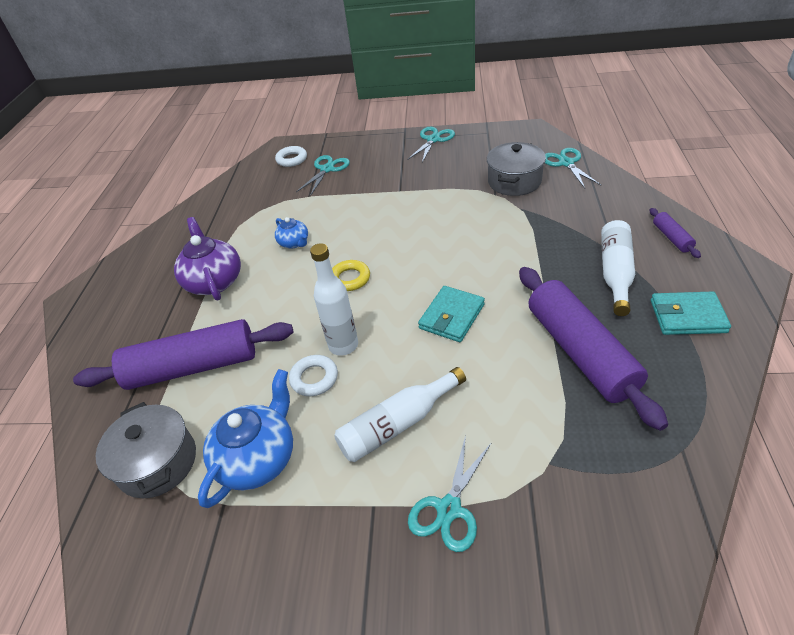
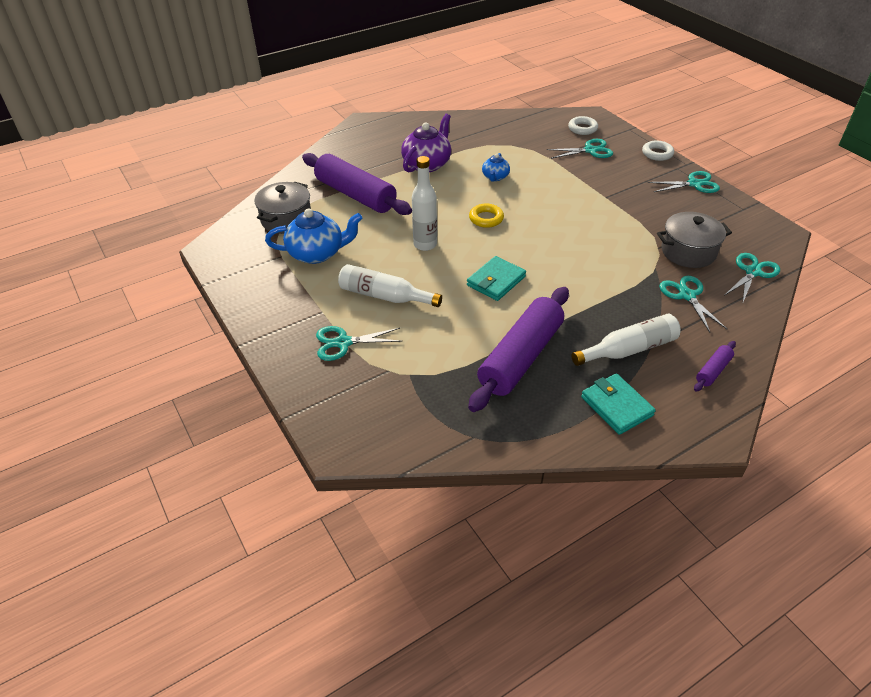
camera: 50 degrees right, 0 degrees up
(314, 378) = (389, 246): white ring -> white ring (657, 153)
(452, 316) = (496, 281): turquoise wallet -> turquoise wallet turned 45 degrees counterclockwise
(568, 208) = (687, 295): none -> turquoise scissors

